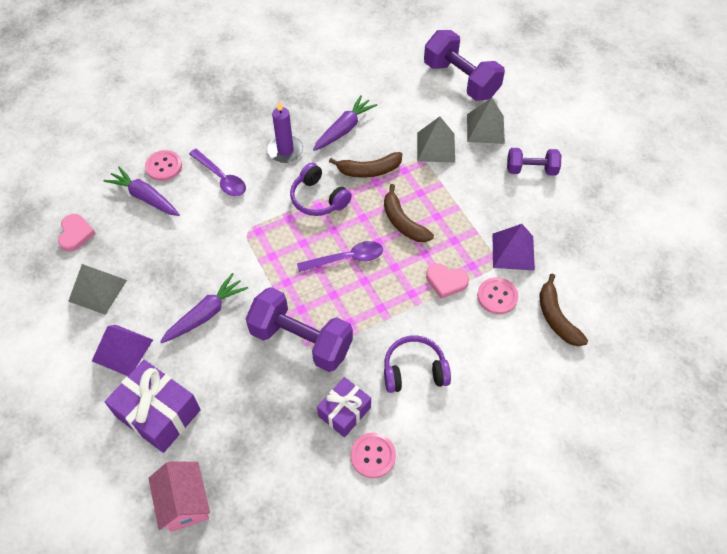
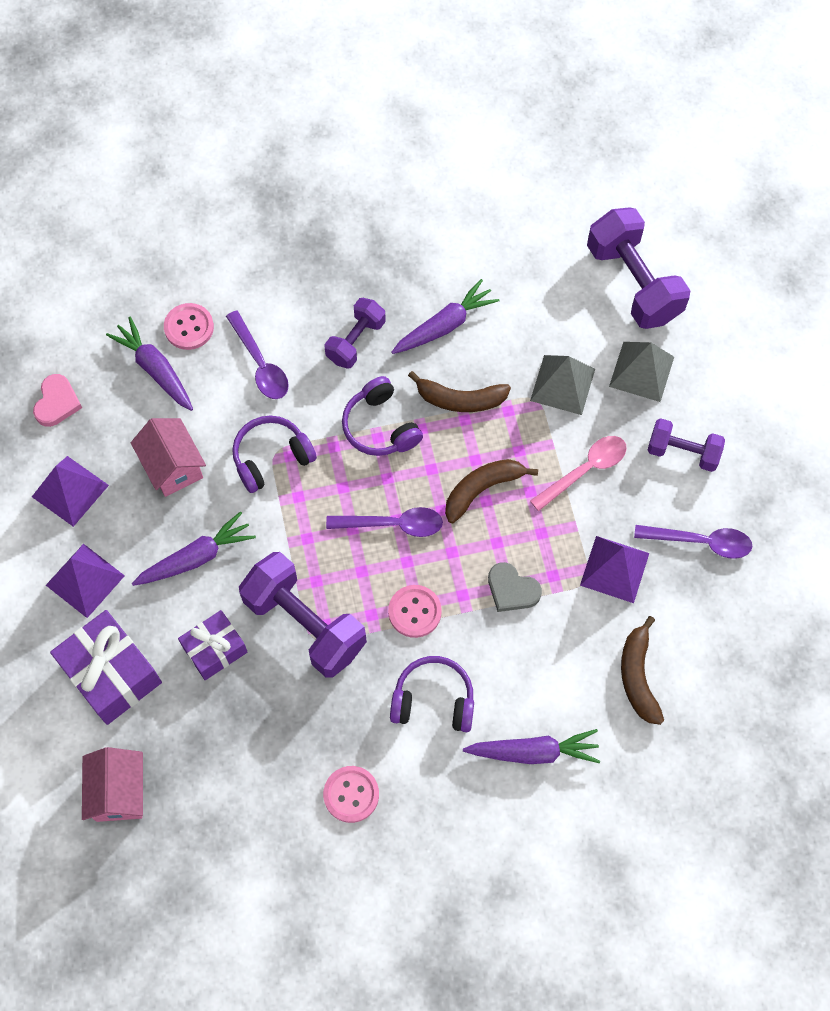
camera: 15 degrees right, 10 degrees up
(97, 290) = (70, 491): grey pyramid -> purple pyramid
(173, 257) = (173, 467): none -> pink house
(245, 235) = (271, 457): none -> purple headphones
(285, 150) = (356, 341): purple candle -> purple dumbbell
(344, 411) = (333, 730): purple gift -> purple gift (215, 649)
(403, 222) = (482, 489): brown banana -> brown banana turned 75 degrees clockwise
(446, 281) = (512, 590): pink heart -> grey heart
(470, 195) = (585, 470): none -> pink spoon
(497, 296) = (571, 627): pink button -> pink button (414, 612)
(500, 388) = (533, 752): none -> purple carrot
(565, 221) = (701, 542): none -> purple spoon

